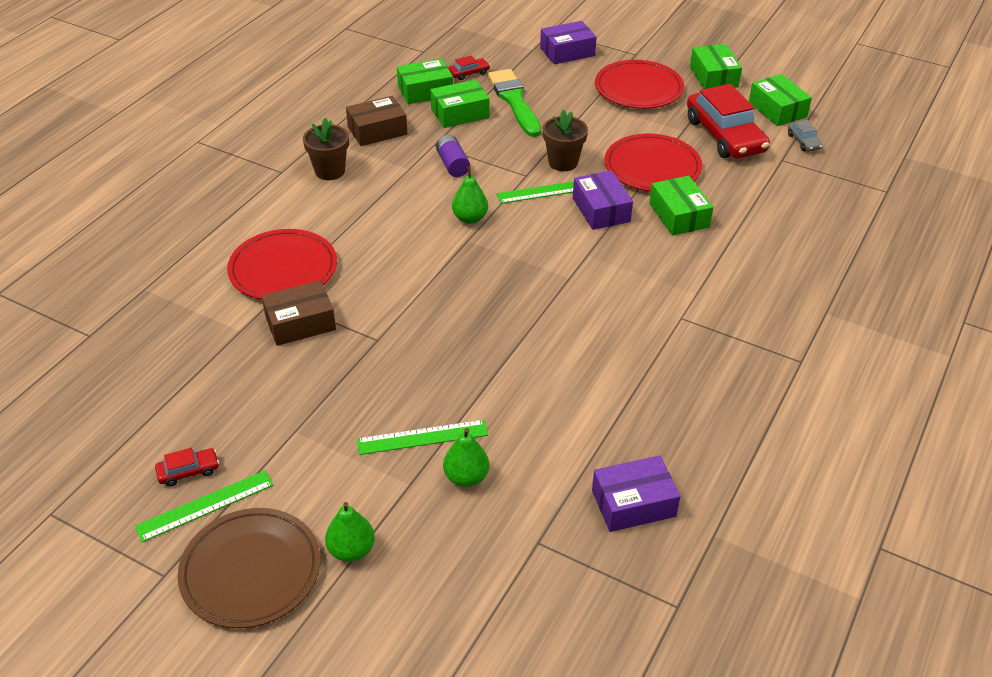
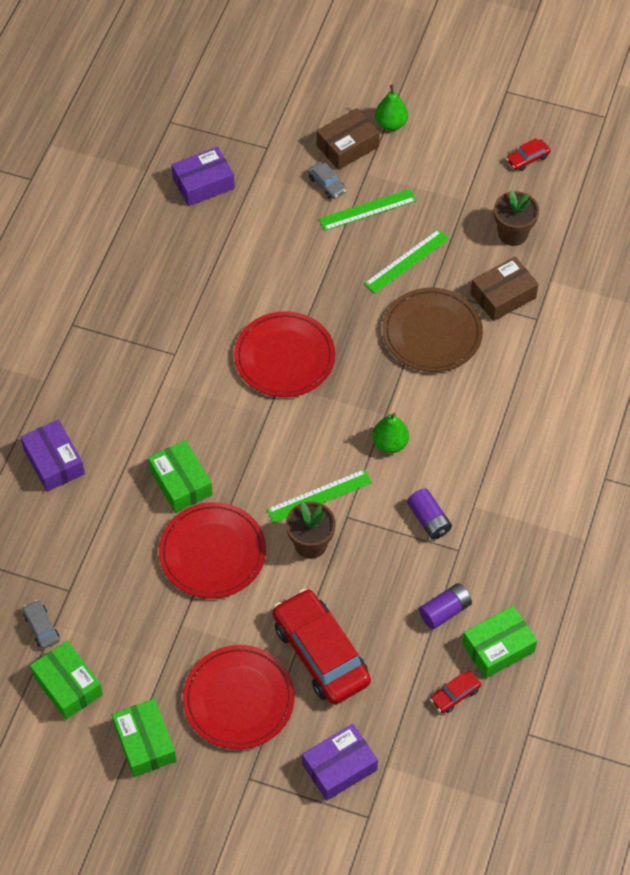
camera: 170 degrees right, 15 degrees up
(205, 505) = (503, 137): green ruler -> green ruler (407, 261)
(251, 571) = (451, 102): brown plate -> brown plate (432, 333)
(283, 269) = (544, 351): red plate -> red plate (284, 357)
(329, 171) = (555, 487): brown flower pot -> brown flower pot (513, 234)
(377, 130) = (529, 563): brown box -> brown box (347, 146)
(460, 113) = (445, 611): green box -> purple battery
(466, 477) = (327, 184): green pear -> grey car
(514, 101) = (386, 646): green brush -> none
(601, 210) = (260, 477): purple box -> purple box (54, 462)
(725, 135) = (132, 622): red car -> red car (321, 653)

